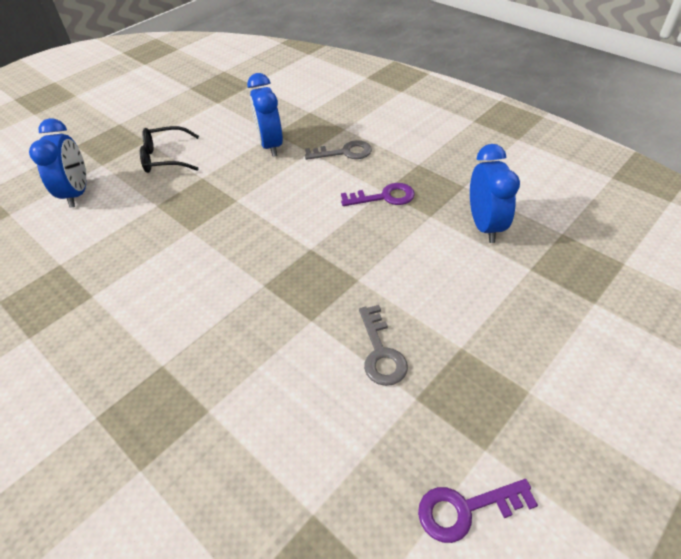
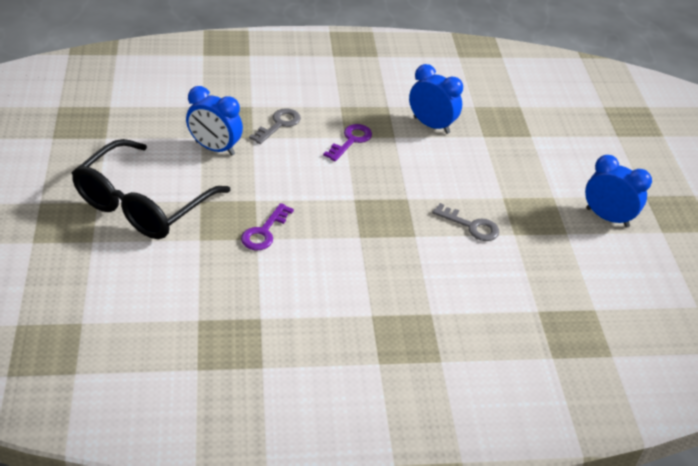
camera: 55 degrees left, 5 degrees down
(77, 193) = (114, 272): blue clock -> blue clock (607, 217)
(165, 158) = (142, 204): black glasses -> black glasses, size x1.90
(466, 509) = (588, 261): purple key -> purple key (264, 232)

